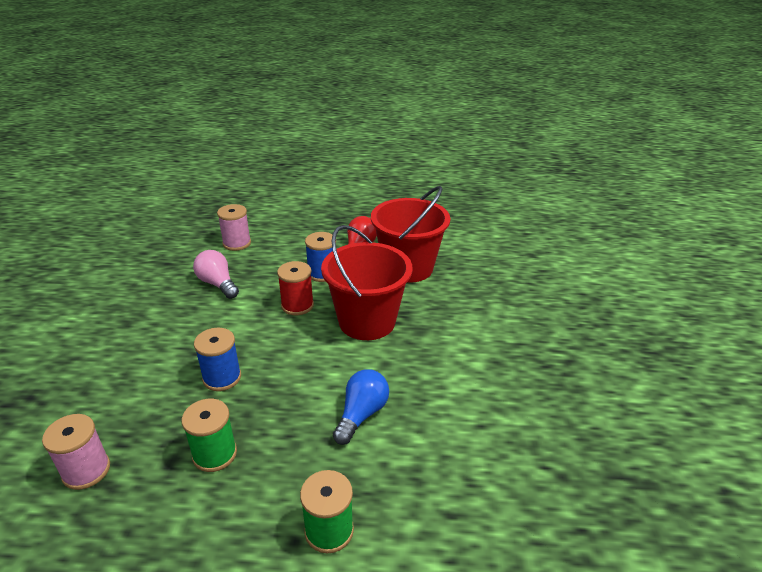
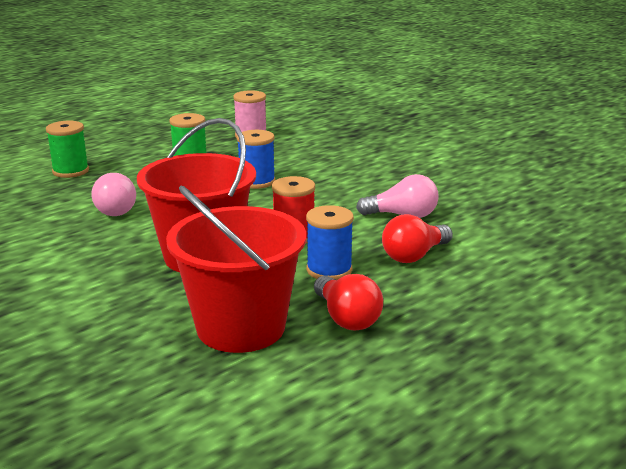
camera: 135 degrees right, 10 degrees down
(237, 243) = (484, 249): pink spool -> none
(271, 258) = (414, 256): none -> red light bulb
(361, 414) = (114, 209): blue light bulb -> pink light bulb

